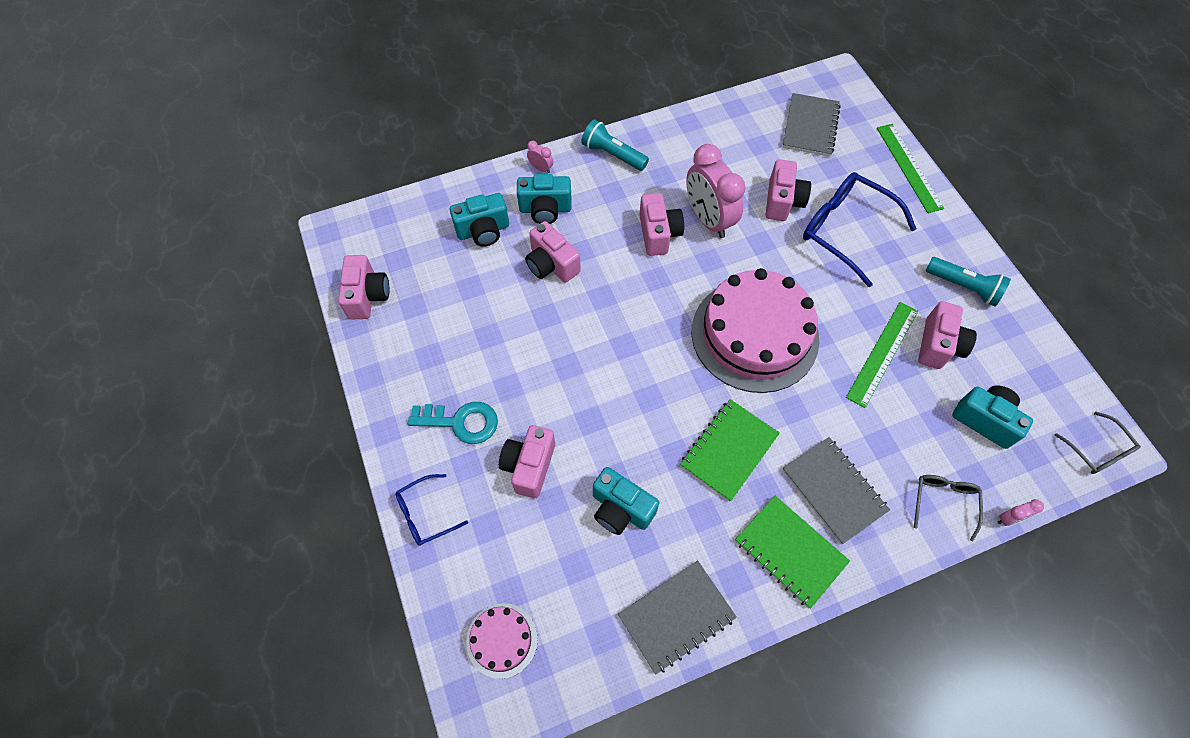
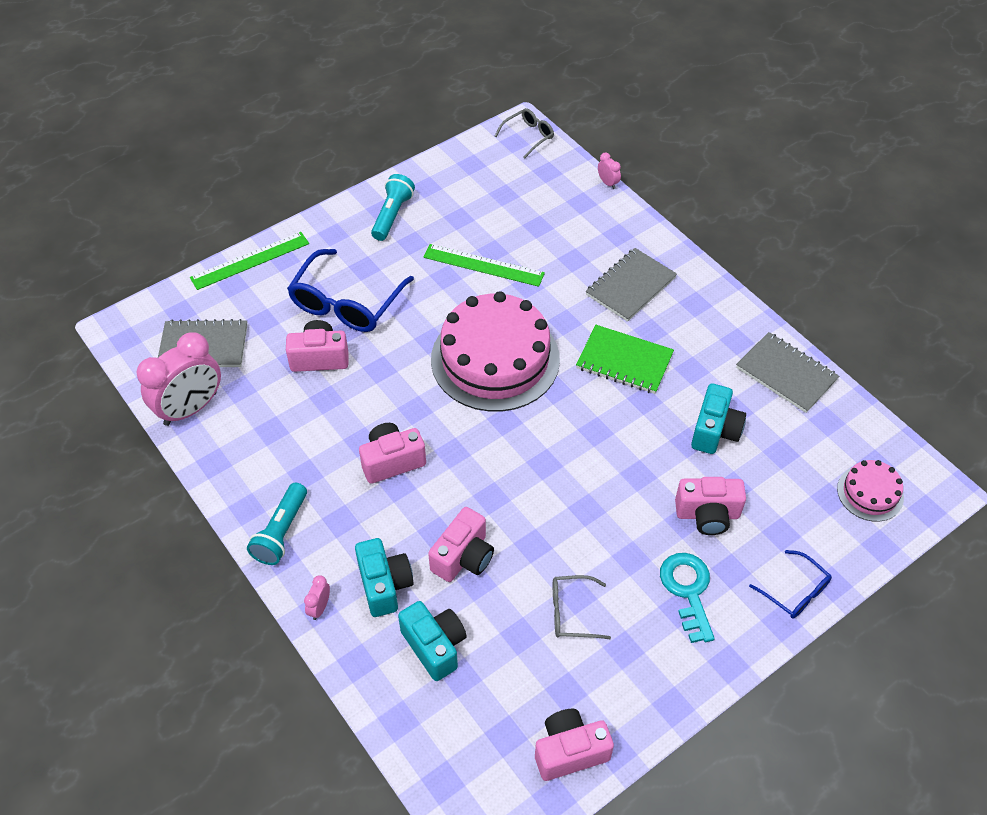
camera: 105 degrees left, 10 degrees down
(708, 219) = (360, 419): pink clock -> pink clock (191, 409)
(790, 551) = (696, 308): green notebook -> none
(938, 345) = (462, 229): pink camera -> none
(943, 502) = (611, 219): grey glasses -> grey glasses (572, 612)
(985, 420) = (526, 198): turquoise camera -> none

